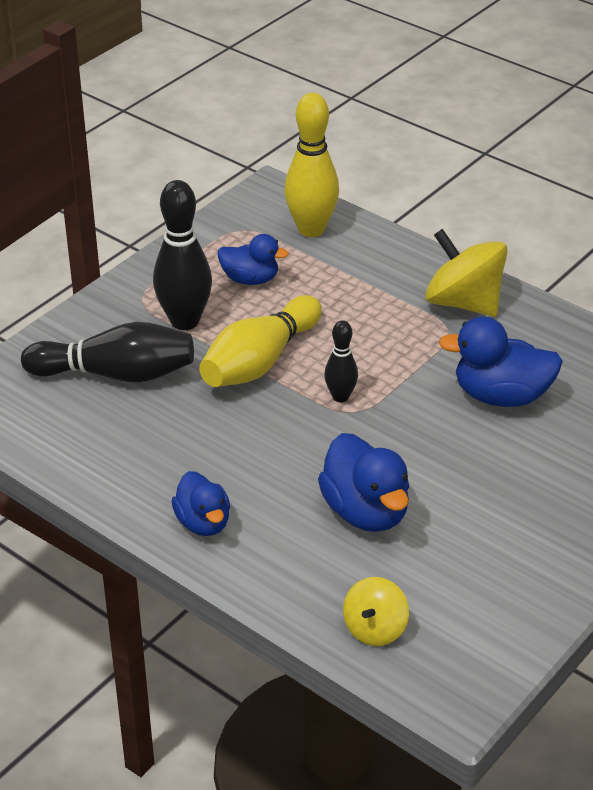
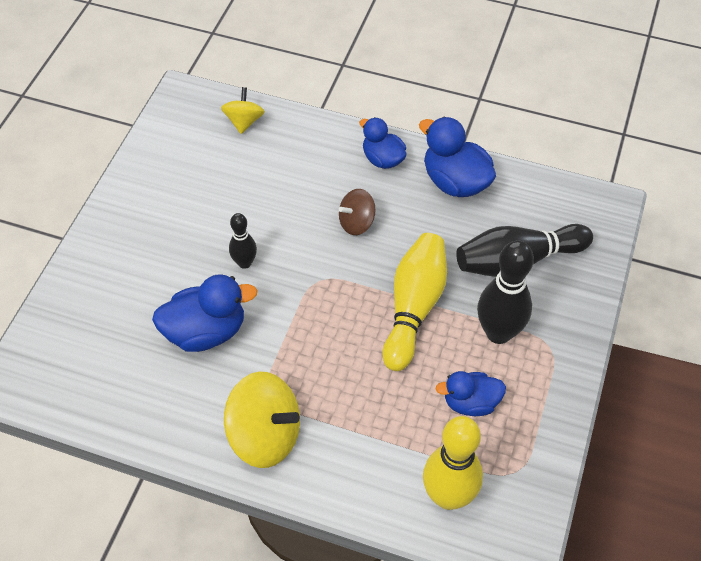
camera: 160 degrees right, 15 degrees up
(278, 457) = (356, 223): none -> brown spinning top
(340, 397) = (334, 291): black bowling pin -> black bowling pin (244, 263)
(365, 512) = (278, 197): blue duck -> blue duck (455, 182)

